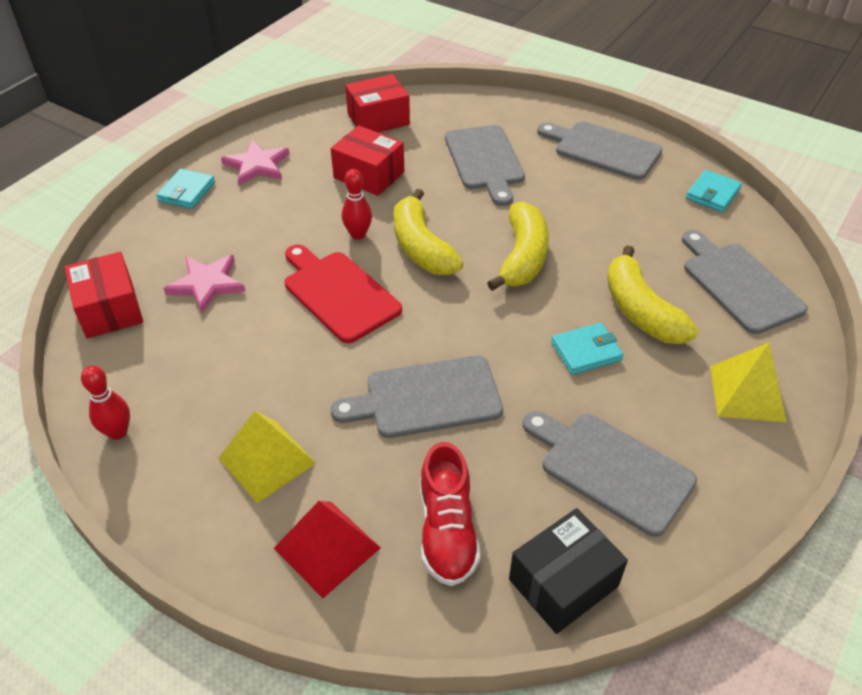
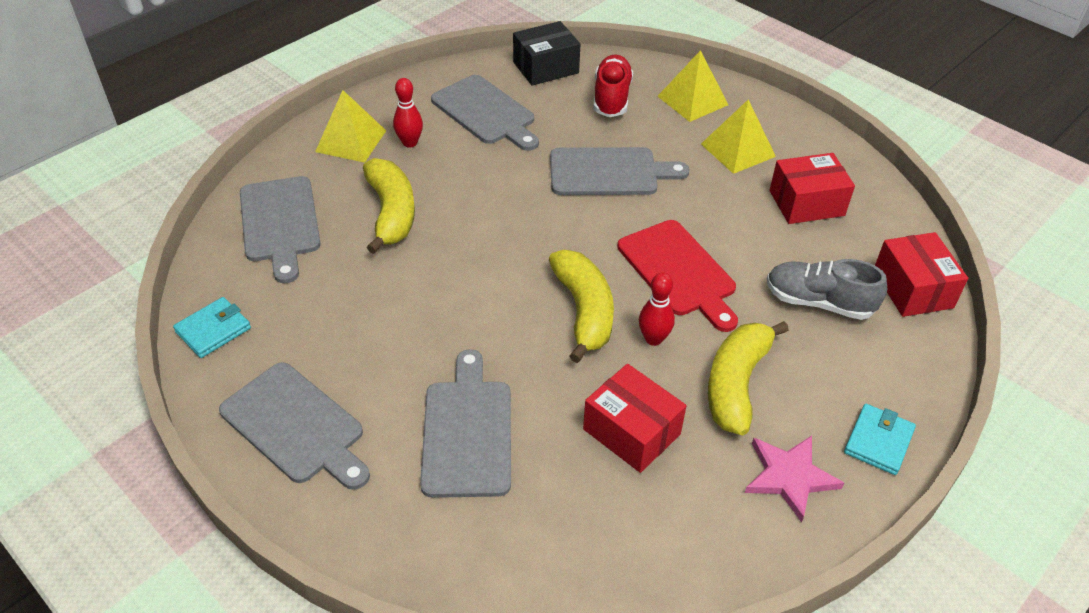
camera: 170 degrees left, 0 degrees up
(118, 432) = (860, 183): red bowling pin -> red bowling pin (410, 143)
(207, 284) = (818, 302): pink star -> grey shoe
(327, 548) = (692, 100): red pyramid -> yellow pyramid
(378, 119) = (604, 553): red box -> red box (806, 203)
(523, 257) = (477, 283): yellow banana -> yellow banana (736, 384)
(586, 351) = (461, 187): turquoise wallet -> none

